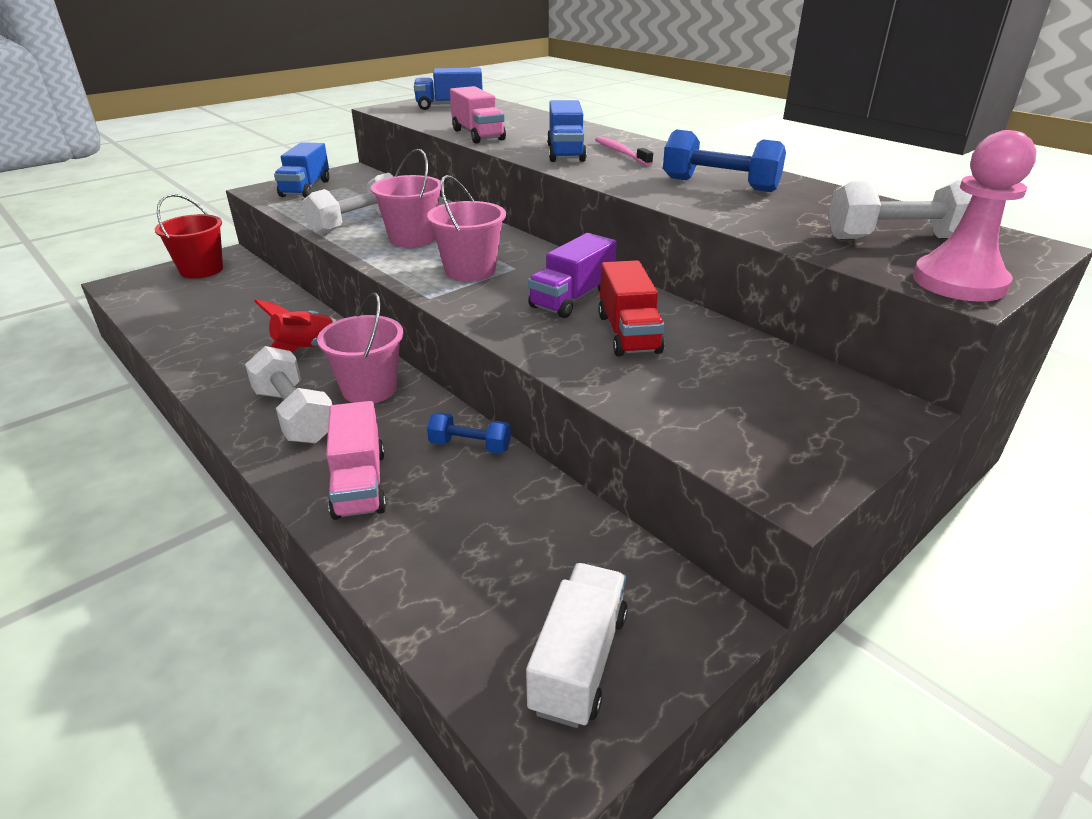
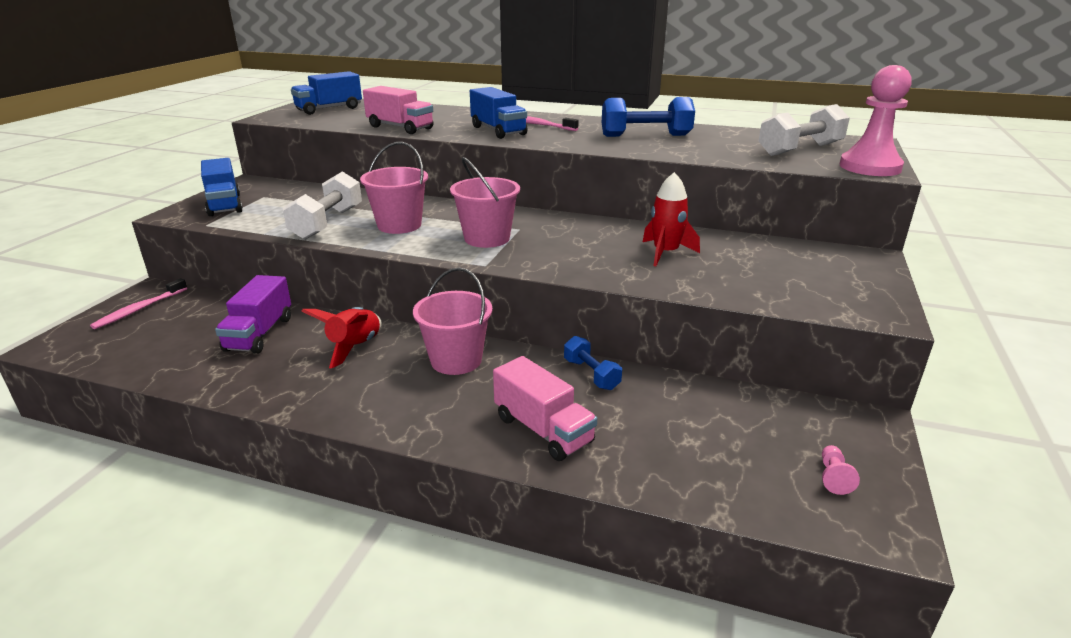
camera: 30 degrees left, 5 degrees down
(201, 270) = (139, 309): red bucket -> pink toothbrush
(294, 415) = (416, 400): white dumbbell -> none
(470, 446) = (591, 374): blue dumbbell -> blue dumbbell turned 75 degrees clockwise
(572, 298) = (594, 240): purple truck -> purple truck (259, 334)
(579, 661) = (833, 477): white truck -> pink pawn
(628, 333) = (665, 253): red truck -> red rocket

